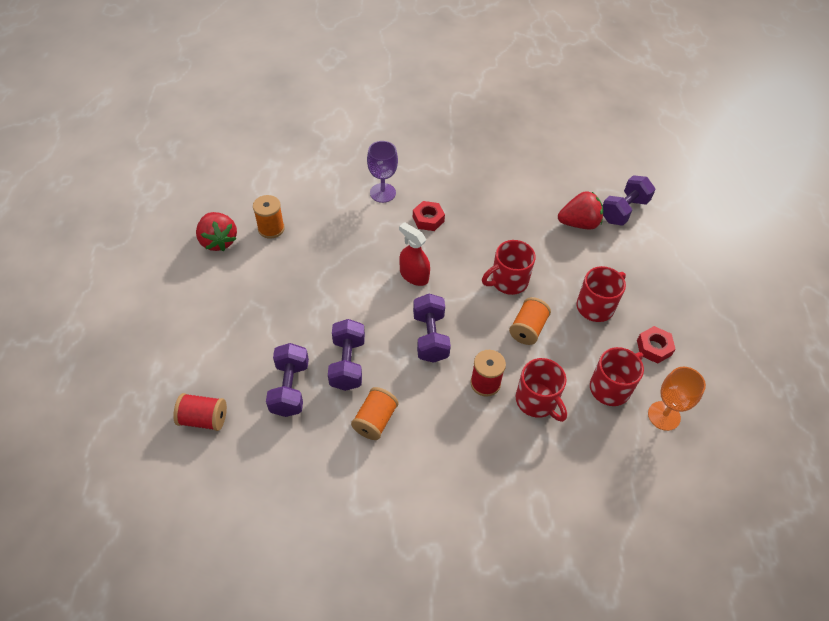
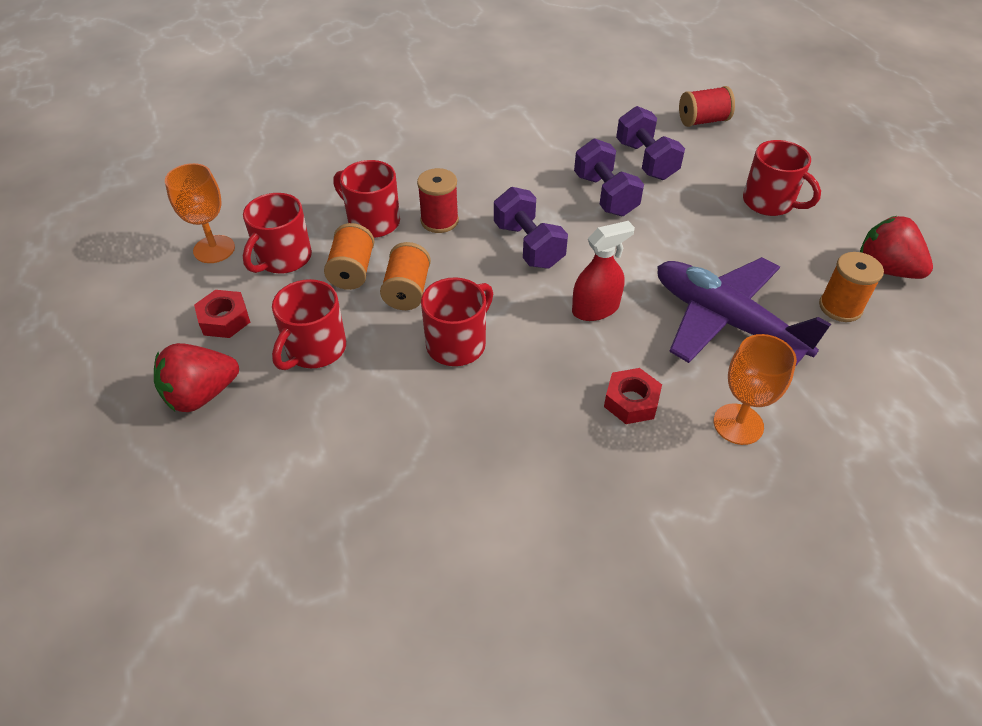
camera: 160 degrees right, 5 degrees down
(236, 313) = (769, 202): none -> red mug
(343, 242) = (725, 321): none -> purple plane
(375, 420) = (541, 161): orange spool -> orange spool (352, 271)
(383, 193) = (738, 424): purple goblet -> orange goblet
(414, 275) = (595, 309): red spray bottle -> red spray bottle turned 45 degrees counterclockwise
(579, 223) = (367, 488): red strawberry -> red strawberry (201, 395)
(623, 210) = (281, 552): purple dumbbell -> none

